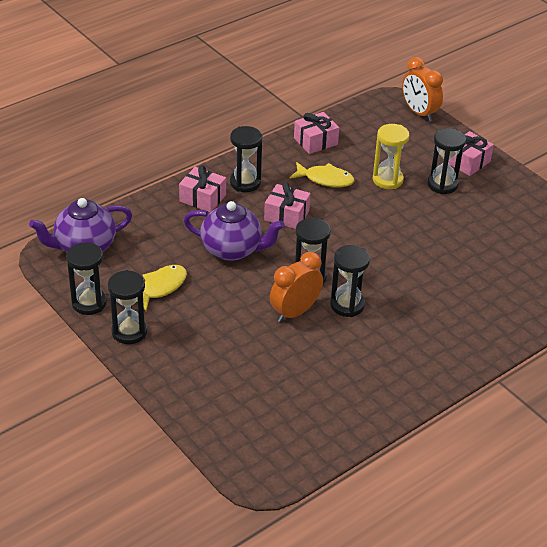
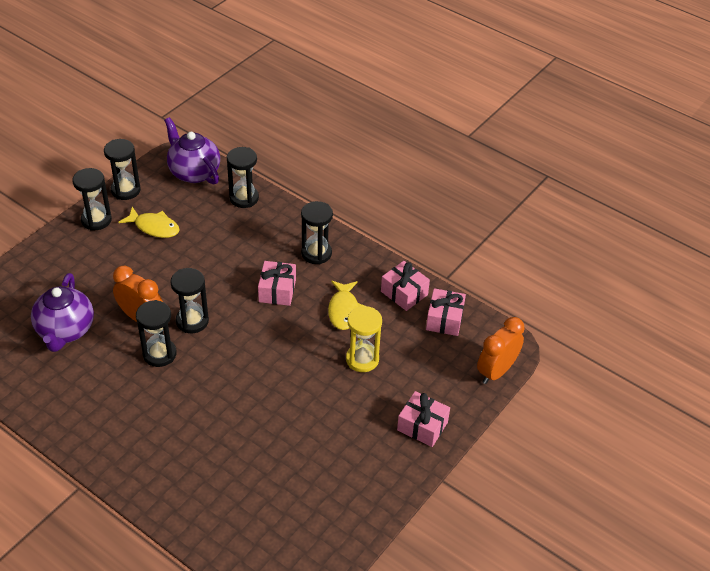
camera: 75 degrees right, 5 degrees up
(202, 198) = (283, 229): pink gift -> pink gift (444, 319)
(232, 250) = (216, 262): purple teapot -> purple teapot (65, 331)
(442, 184) = (372, 407): black hourglass -> black hourglass (244, 198)

